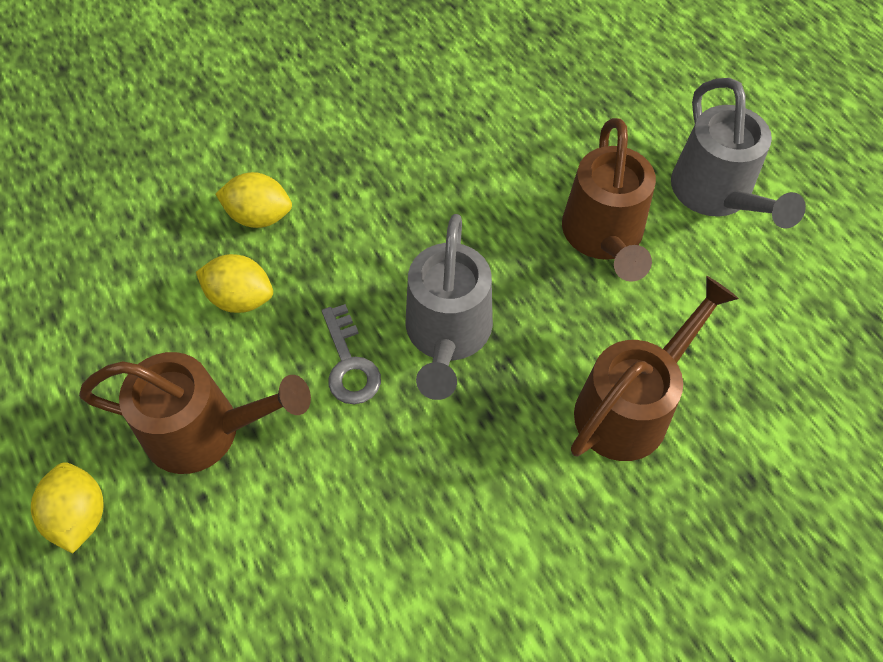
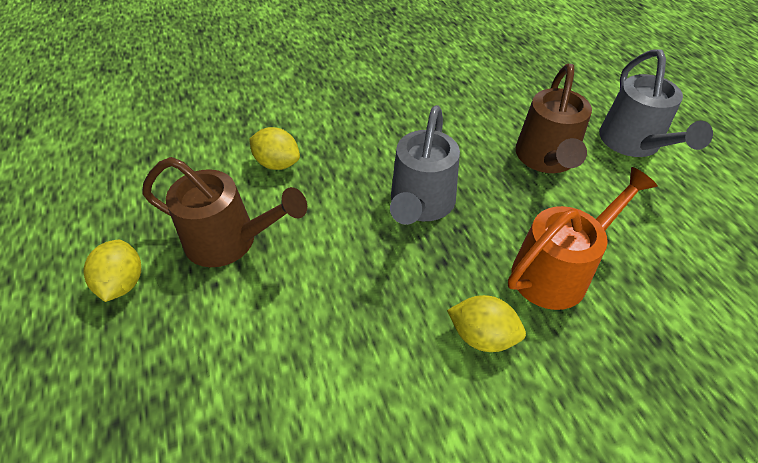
camera: 10 degrees right, 10 degrees down
(259, 216) = (302, 119): yellow lemon -> yellow lemon (482, 336)
(349, 363) = (345, 213): grey key -> none
(631, 405) = (558, 270): brown watering can -> orange watering can

